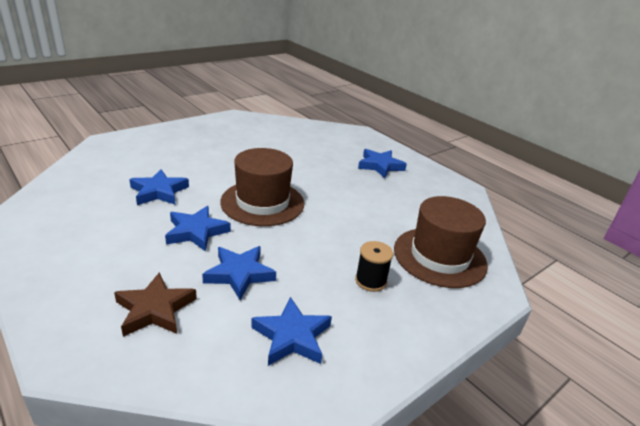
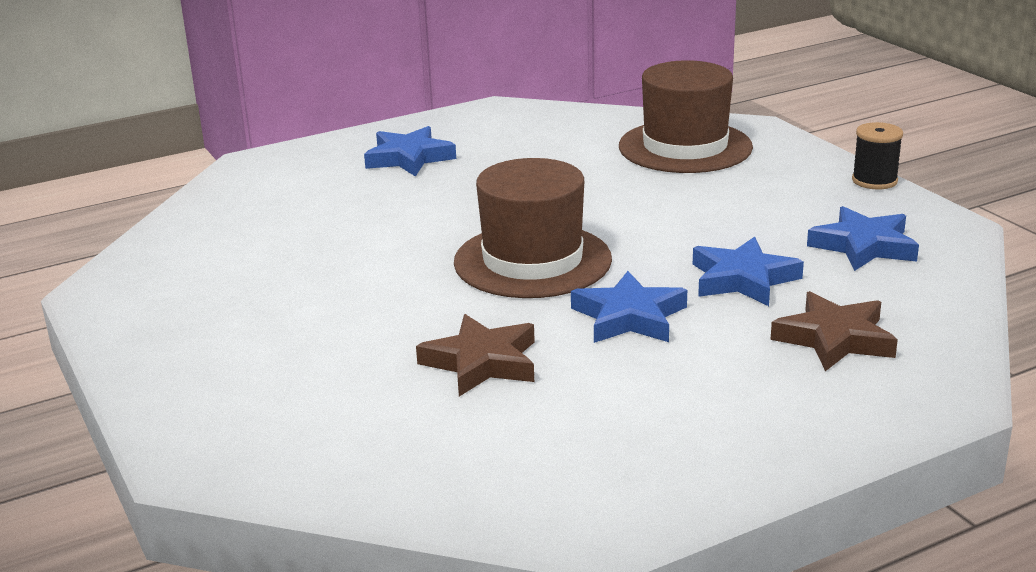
camera: 75 degrees left, 5 degrees down
(159, 192) = (482, 362): blue star -> brown star
(370, 281) = (744, 193): black spool -> black spool (874, 181)

